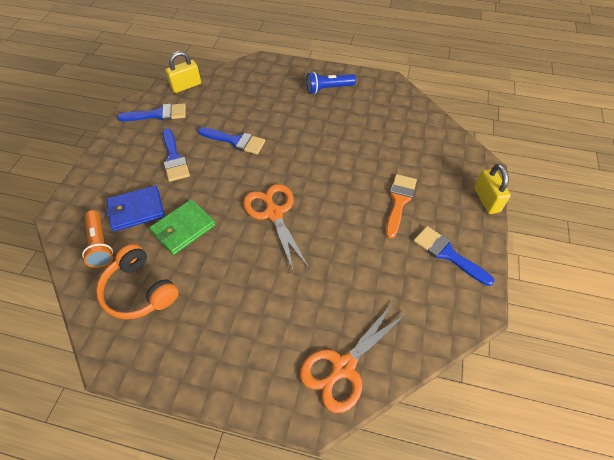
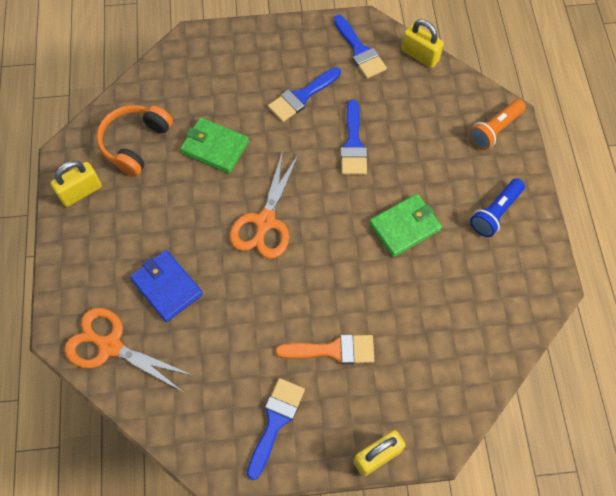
camera: 70 degrees right, 10 degrees up
(100, 245) = (172, 87): orange flashlight -> orange flashlight (494, 130)
(136, 210) = (221, 96): blue wallet -> blue wallet (166, 287)
(163, 355) = (81, 192): none -> yellow padlock
(273, 213) = (265, 222): orange scissors -> orange scissors turned 150 degrees clockwise
(317, 134) = (404, 226): none -> green wallet
(328, 89) = (495, 213): blue flashlight -> blue flashlight turned 105 degrees counterclockwise

